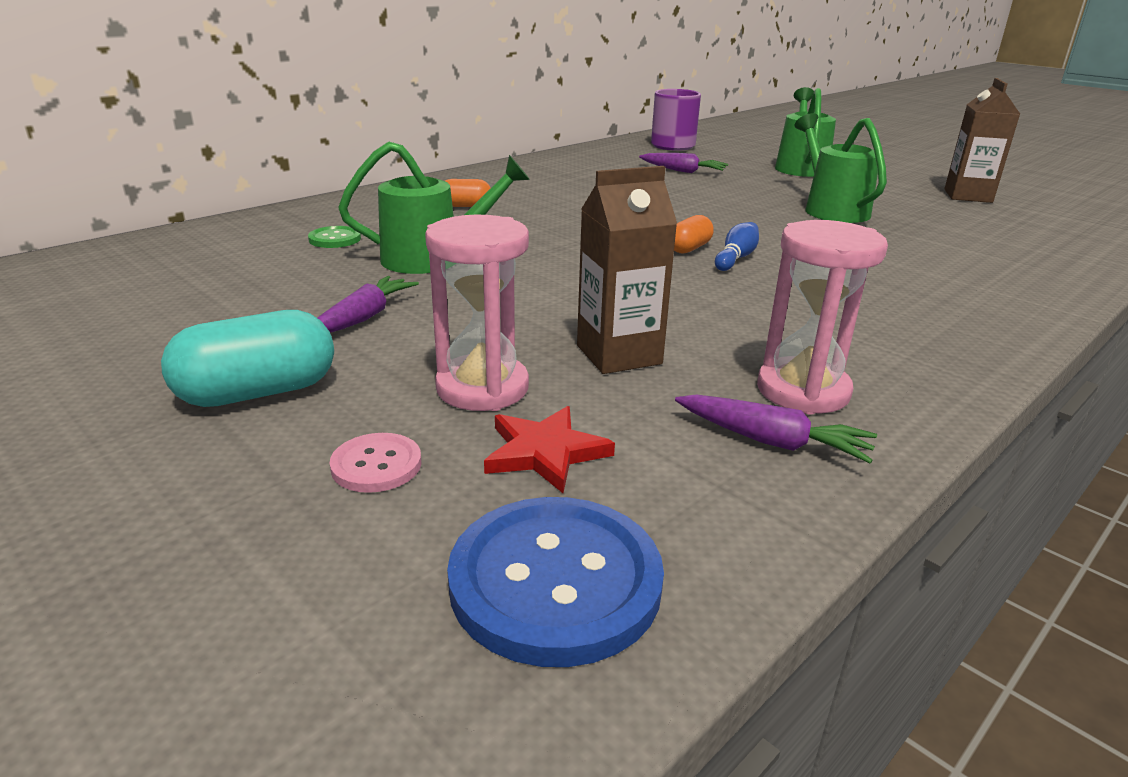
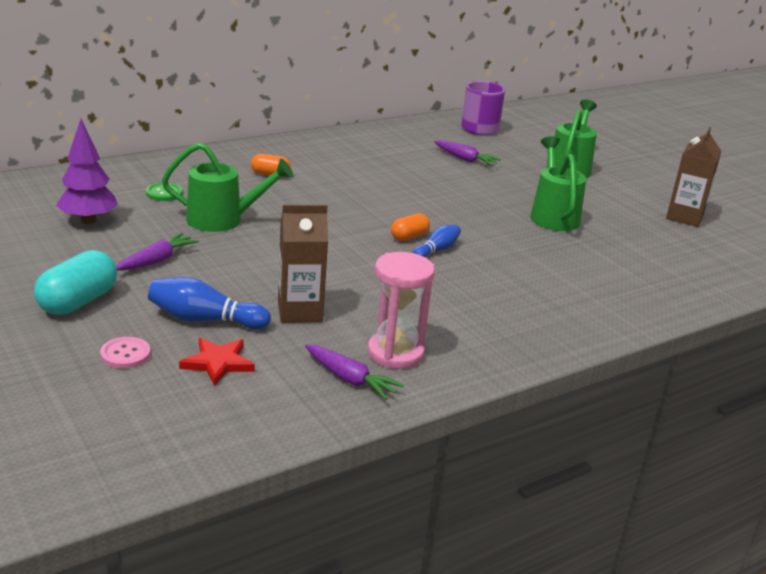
camera: 10 degrees right, 0 degrees up
(236, 281) = (88, 220): none -> purple tree
(258, 393) = (78, 302): turquoise capsule -> turquoise capsule turned 45 degrees counterclockwise
(482, 388) = (204, 320): pink hourglass -> blue bowling pin
(555, 581) = (185, 425): blue button -> none

